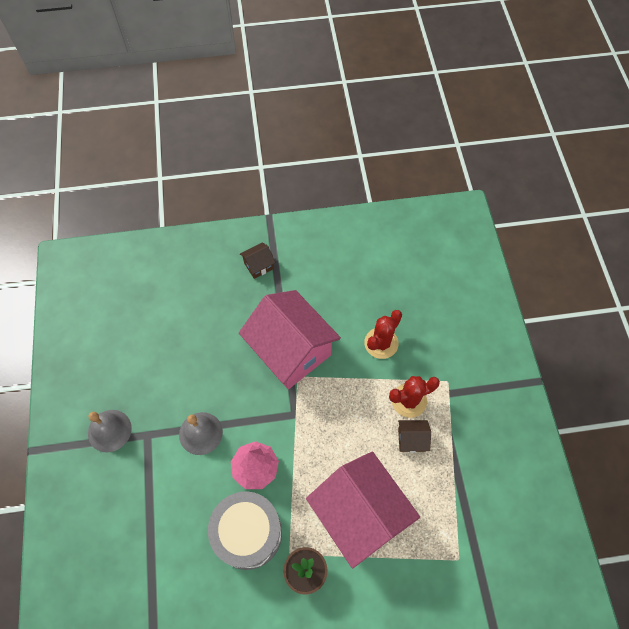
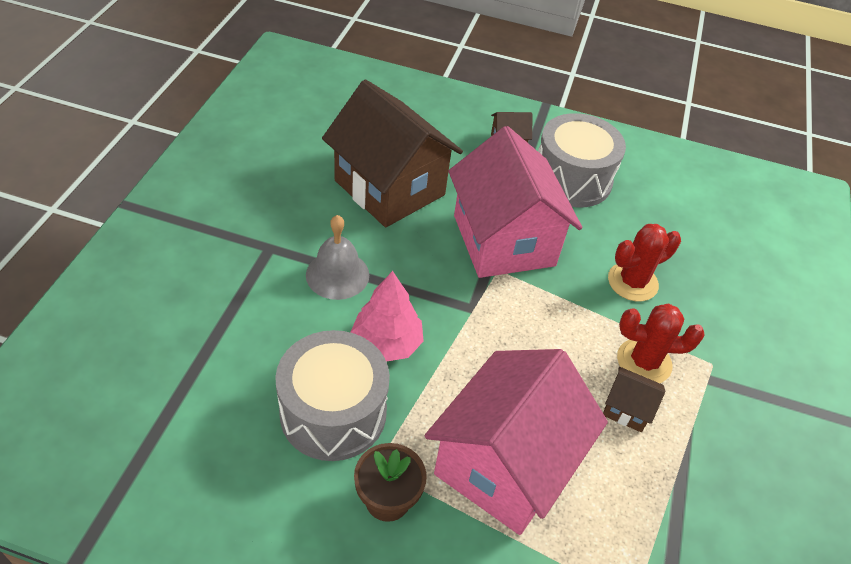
camera: 20 degrees right, 15 degrees down
(109, 430) = (227, 224): grey bell -> none
(199, 345) = (389, 188): none -> brown house
(312, 276) = (572, 179): none -> grey drum
(359, 514) = (505, 464): pink house -> pink house turned 45 degrees clockwise

